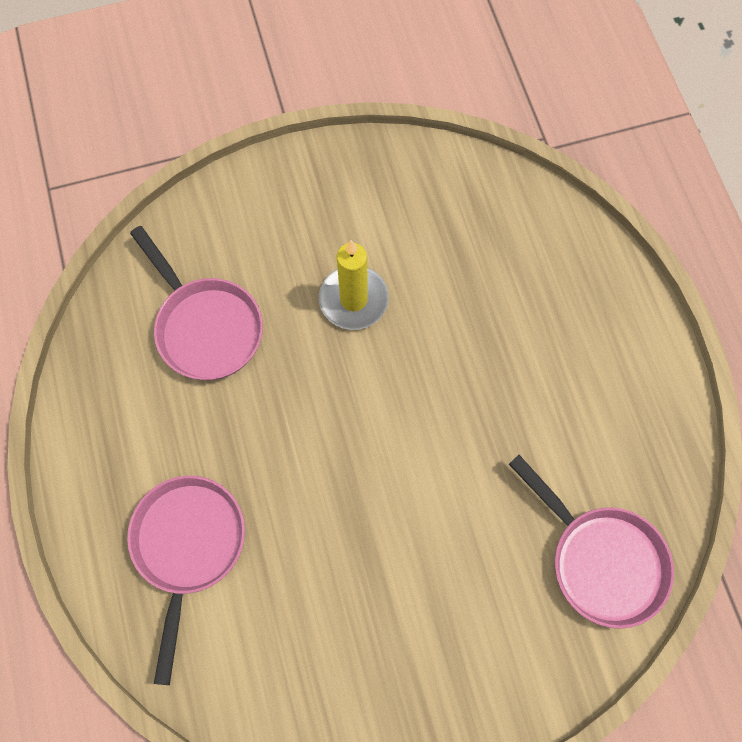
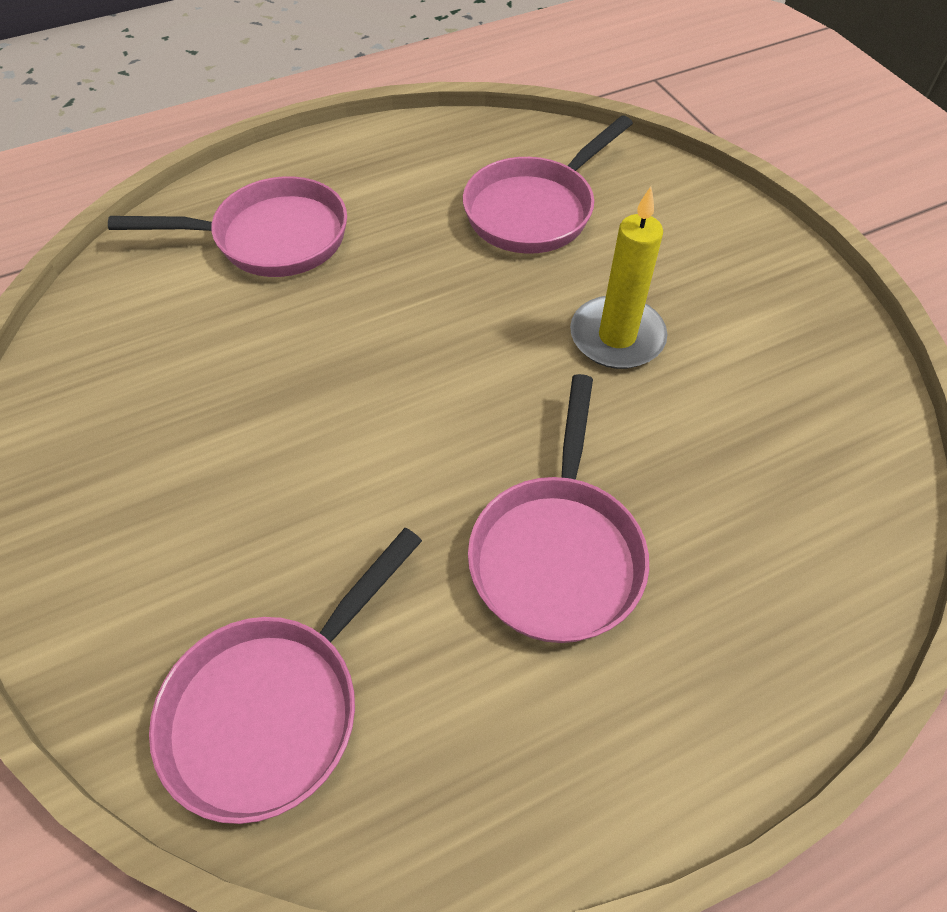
camera: 80 degrees right, 15 degrees down
(520, 378) = (557, 552): none -> pink pan

